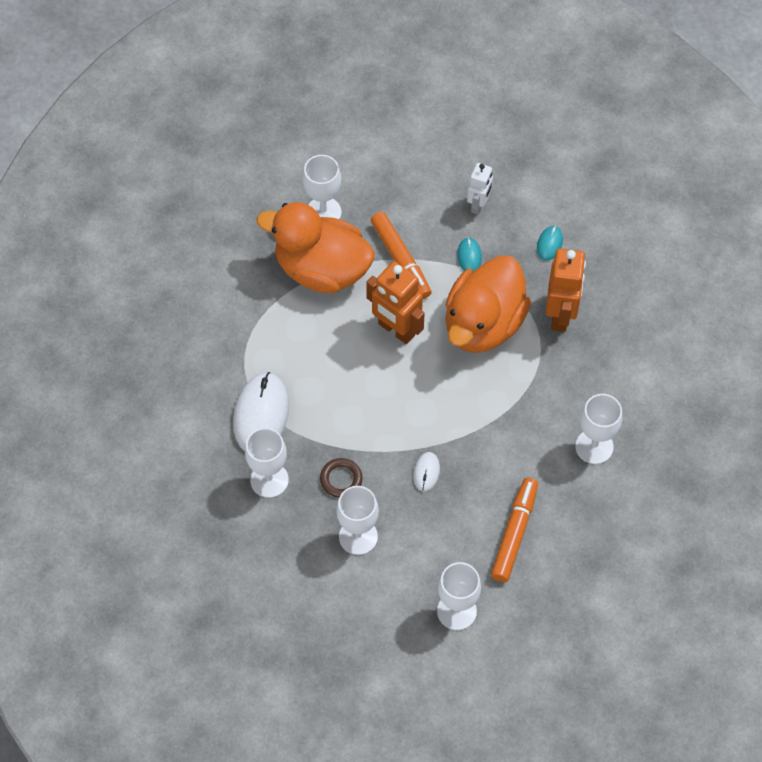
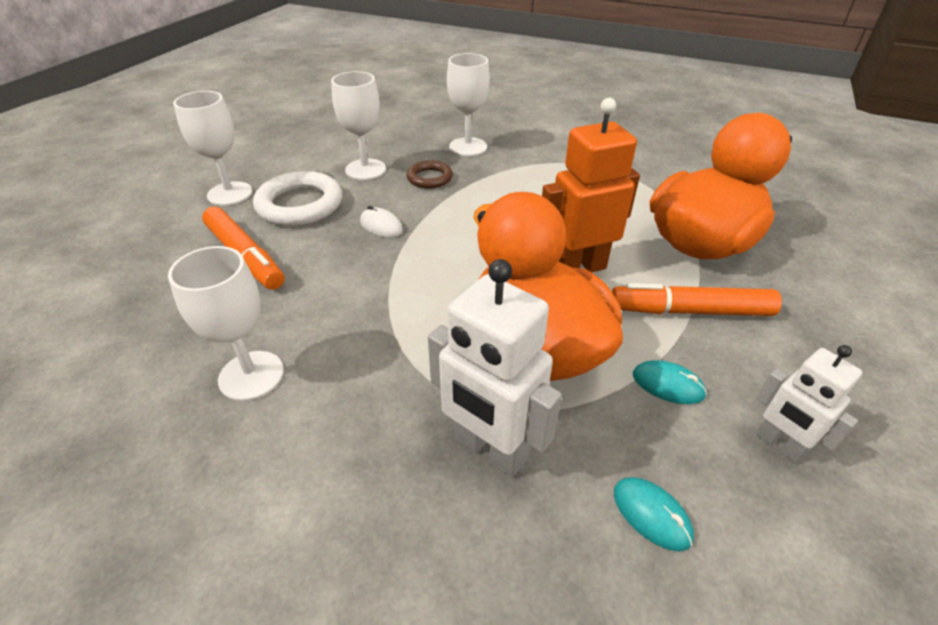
camera: 120 degrees right, 20 degrees down
(261, 415) = (537, 160): white mouse -> none
(323, 212) = (798, 273): white goblet -> none
(437, 547) = (300, 205): none -> white ring
(560, 315) = (490, 450): orange robot -> white robot

